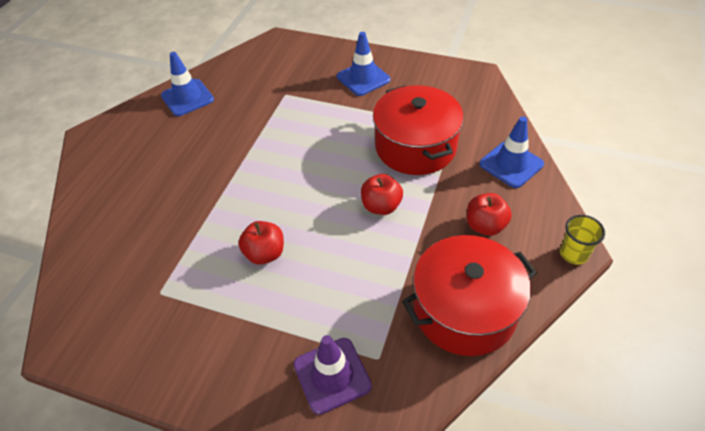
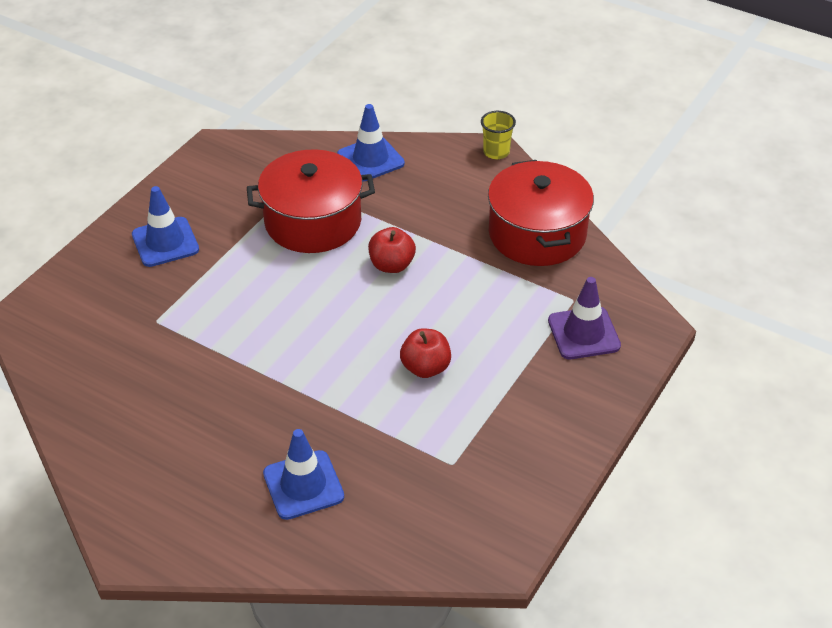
camera: 80 degrees left, 5 degrees down
(187, 98) = (104, 428): blue traffic cone -> blue traffic cone (303, 485)
(485, 226) = (445, 197): red apple -> none

